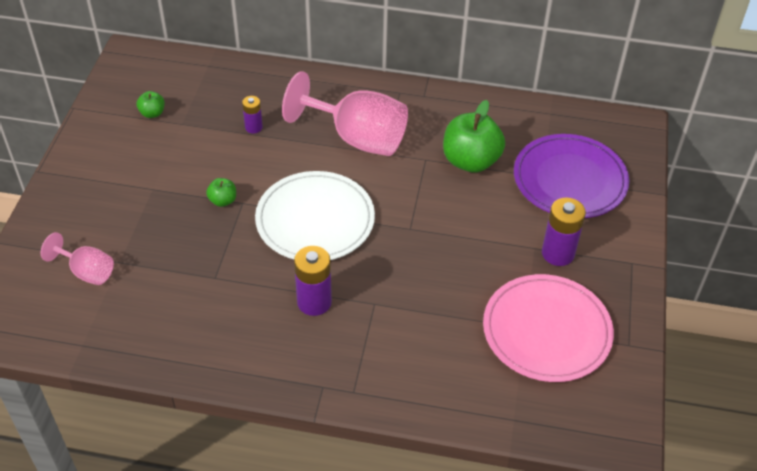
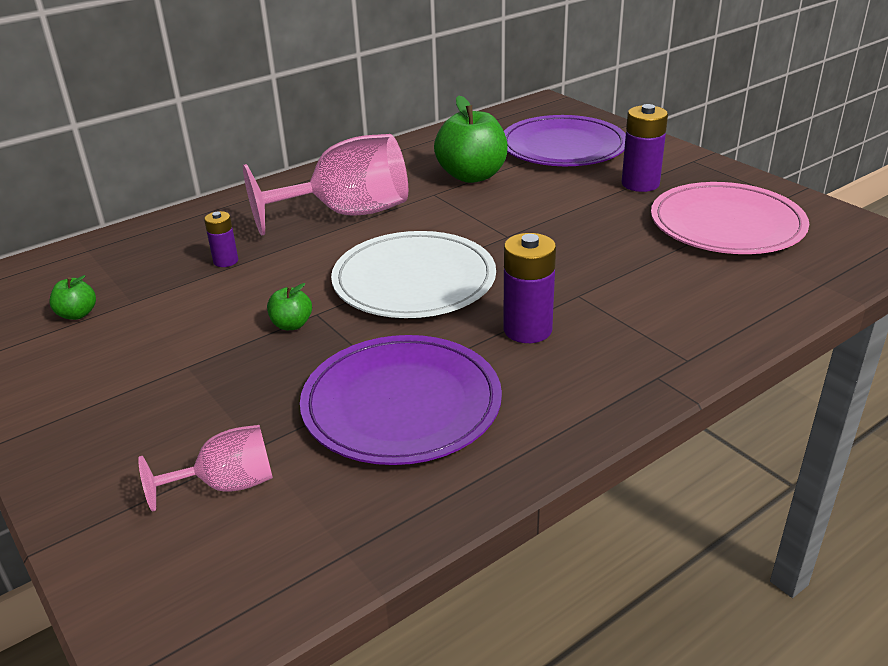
camera: 45 degrees left, 15 degrees down
(198, 293) = (401, 404): none -> purple plate

